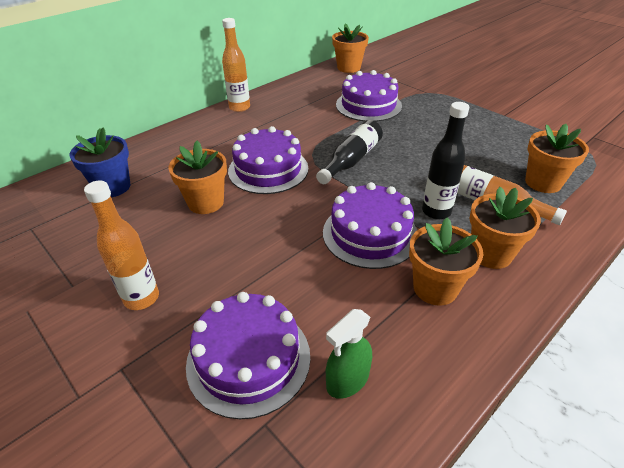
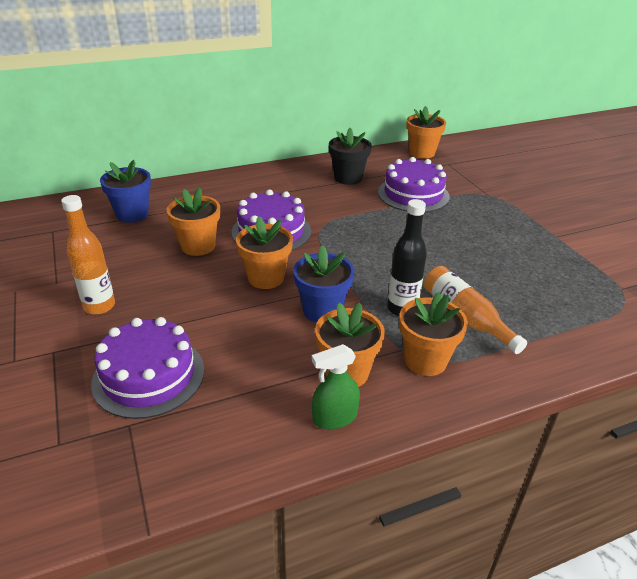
camera: 20 degrees right, 5 degrees down
(239, 107) = (285, 170): orange bottle -> none
(302, 103) = (348, 178): none -> black flower pot
(347, 380) = (214, 417): green spray bottle -> green spray bottle (334, 417)
(351, 160) = (355, 242): black bottle -> none
(370, 234) = (322, 310): purple cake -> blue flower pot
(543, 182) = (540, 312): orange flower pot -> orange flower pot (266, 278)

